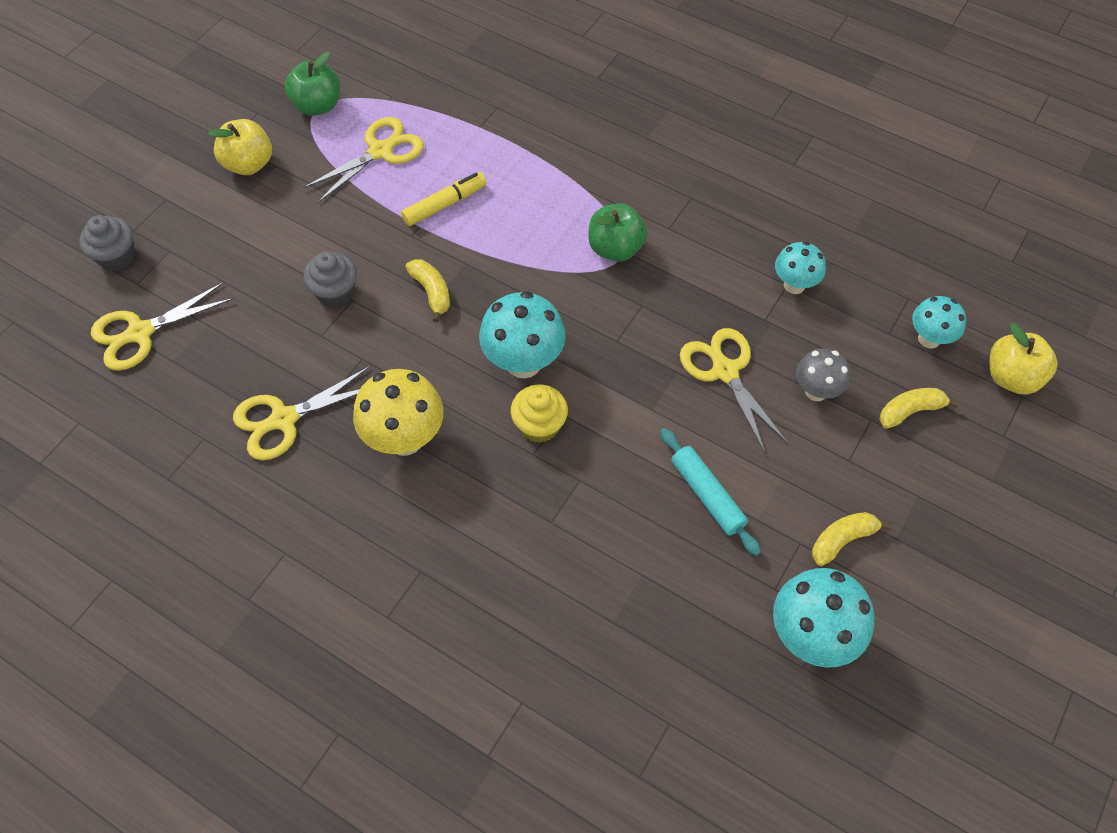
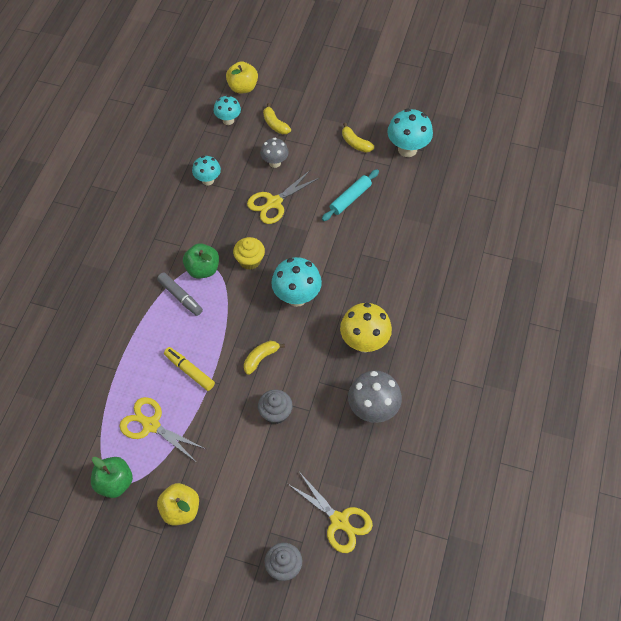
camera: 105 degrees left, 0 degrees up
(284, 419) = (372, 409): yellow scissors -> grey mushroom
(539, 425) = (334, 279): yellow cupcake -> yellow cupcake (250, 260)
(573, 213) = (180, 297): none -> grey marker

